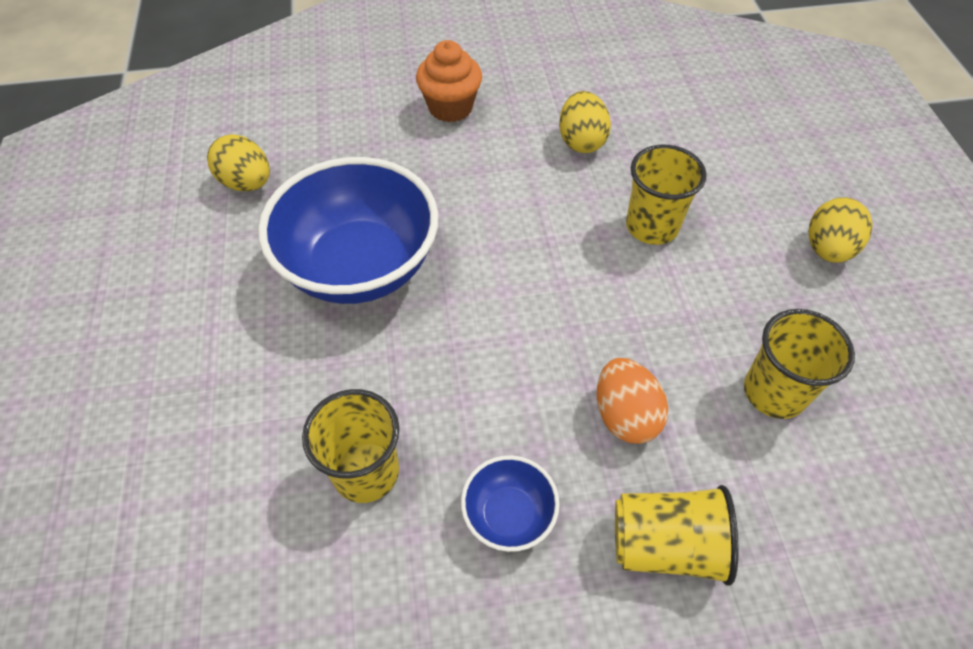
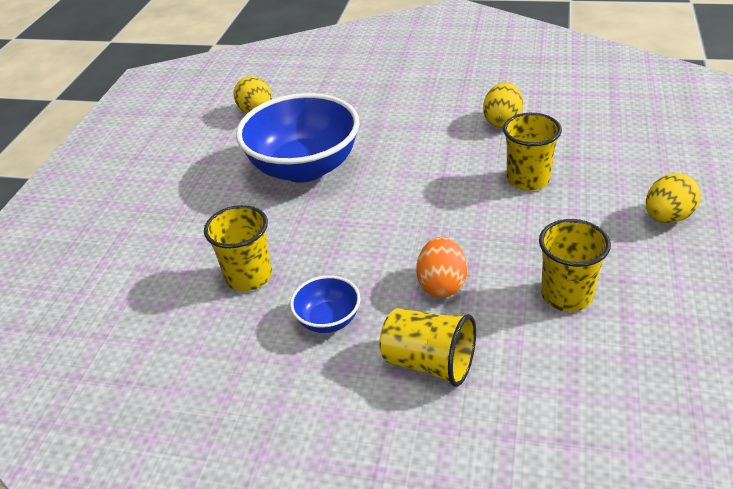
camera: 25 degrees right, 15 degrees down
(450, 107) = (416, 89): orange cupcake -> none

